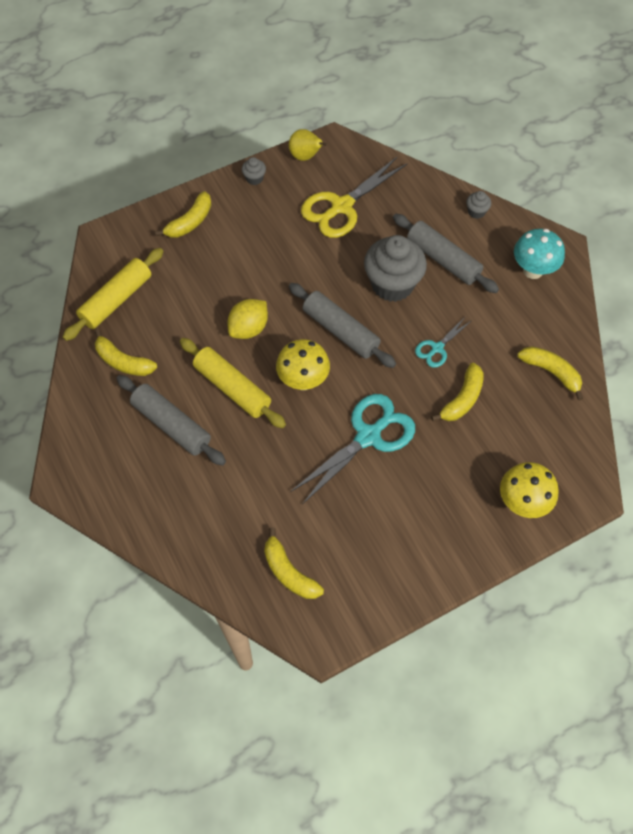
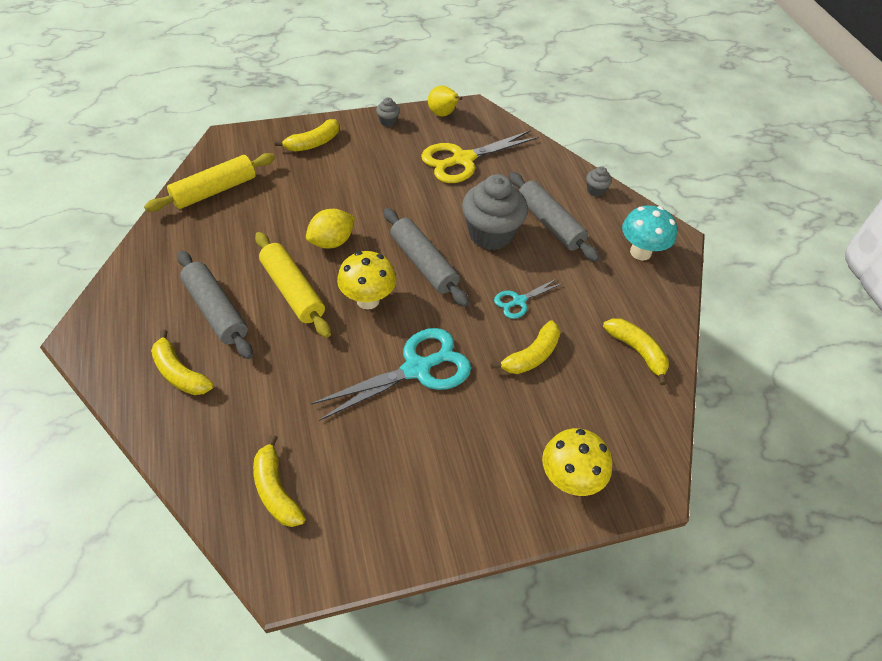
camera: 10 degrees right, 10 degrees down
(123, 362) = (195, 244): yellow banana -> yellow banana (179, 373)

